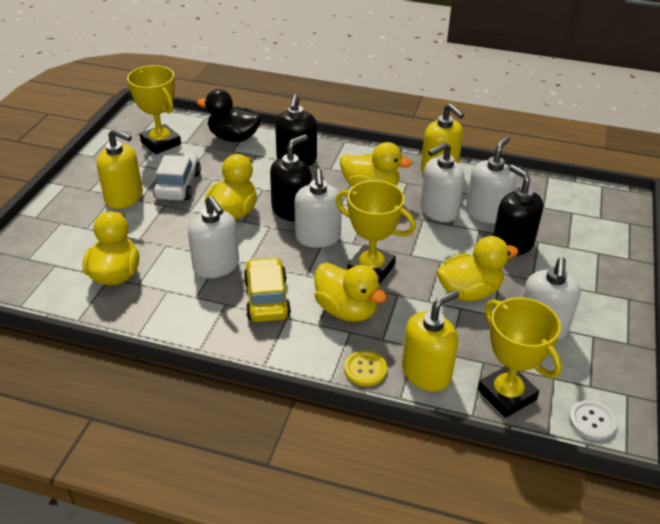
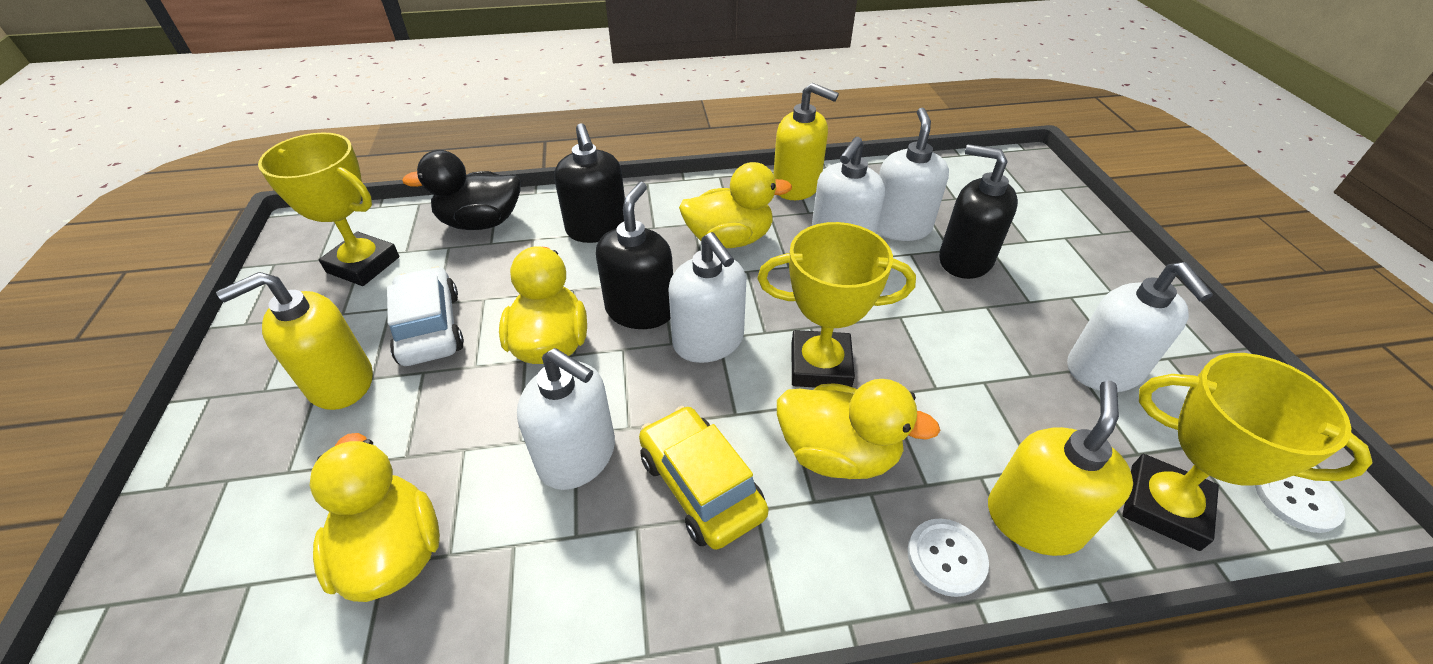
camera: 25 degrees left, 5 degrees up
(124, 197) = (340, 382): yellow soap dispenser -> yellow soap dispenser turned 150 degrees clockwise
(365, 369) = (946, 558): yellow button -> white button
(469, 292) = (974, 351): yellow duck -> none

